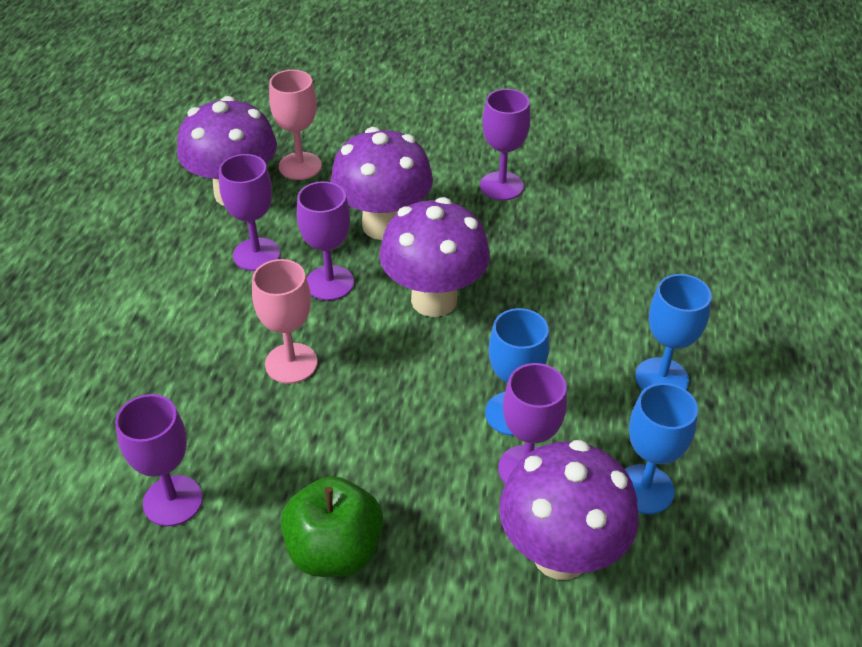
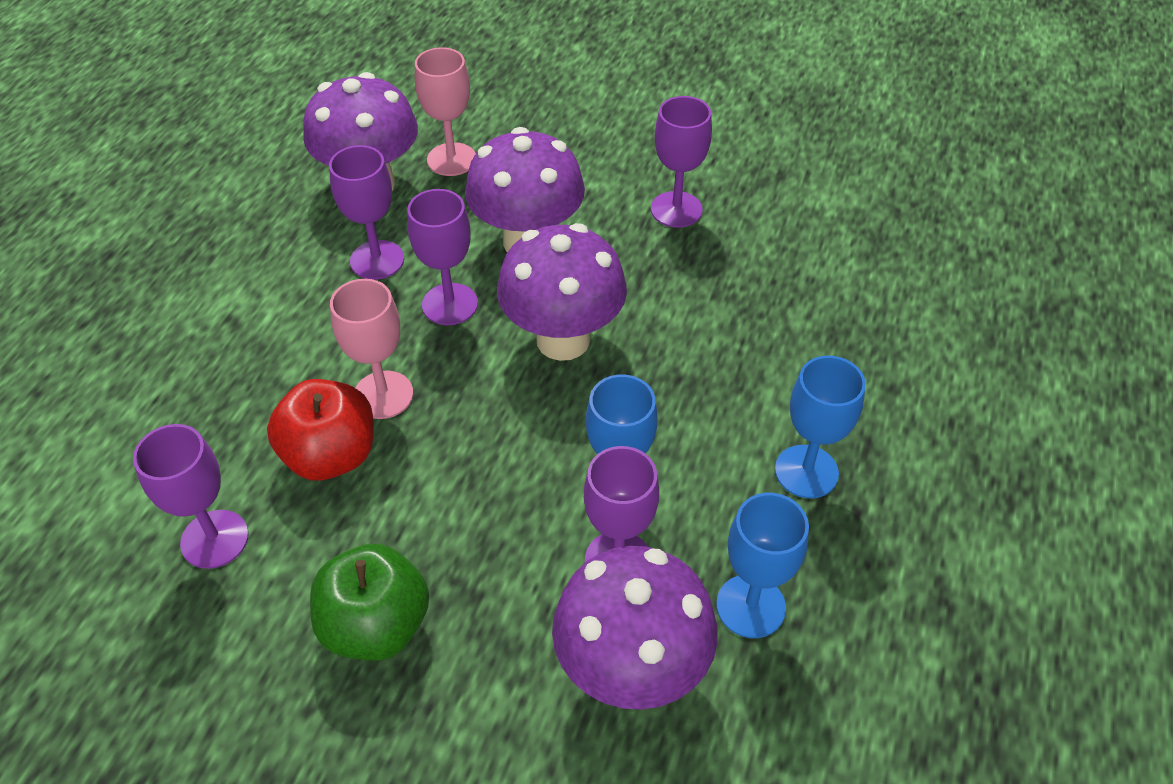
camera: 10 degrees right, 5 degrees up
(258, 418) = (331, 455): none -> red apple

